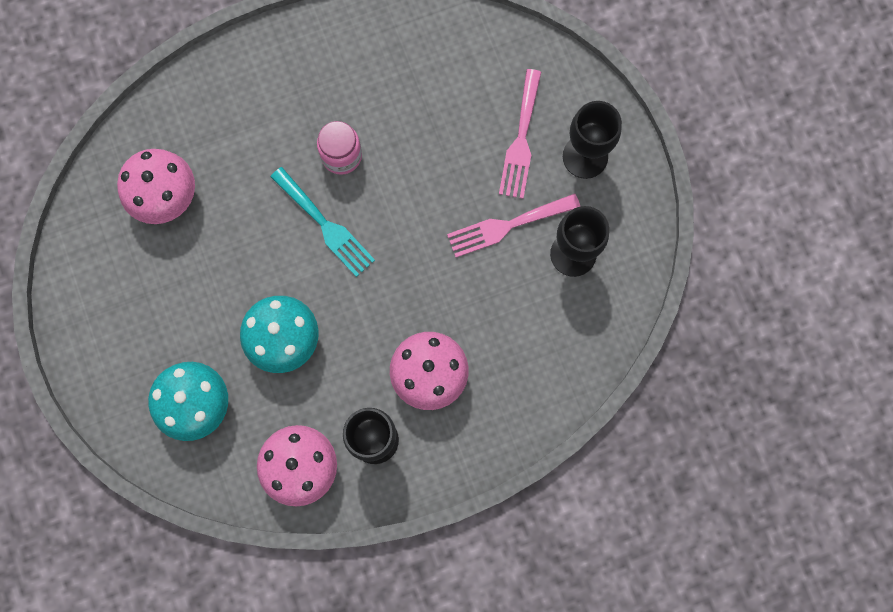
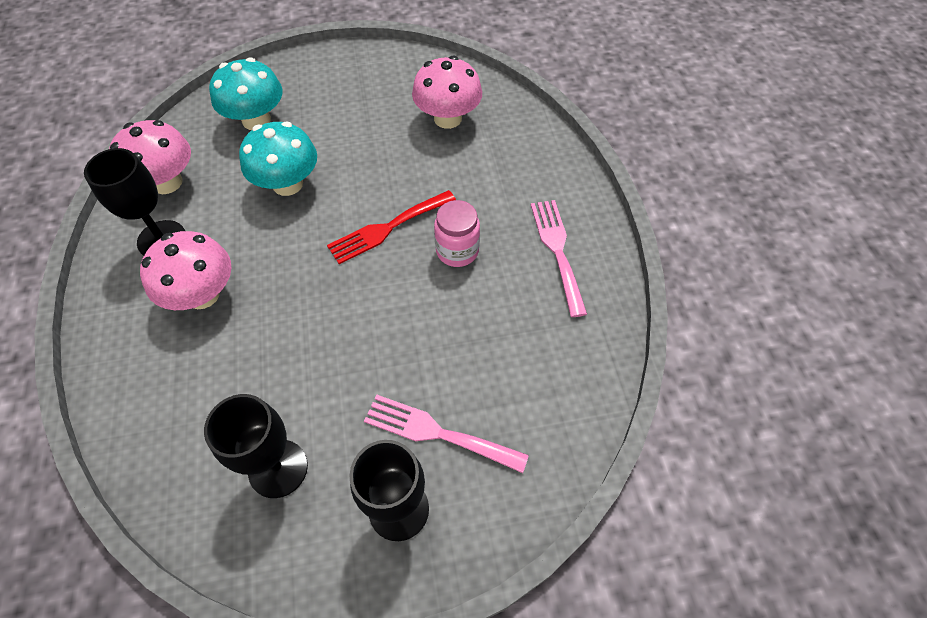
camera: 100 degrees right, 20 degrees down
(325, 225) = (387, 228): turquoise fork -> red fork
(507, 226) = (336, 398): pink fork -> pink fork (557, 250)

